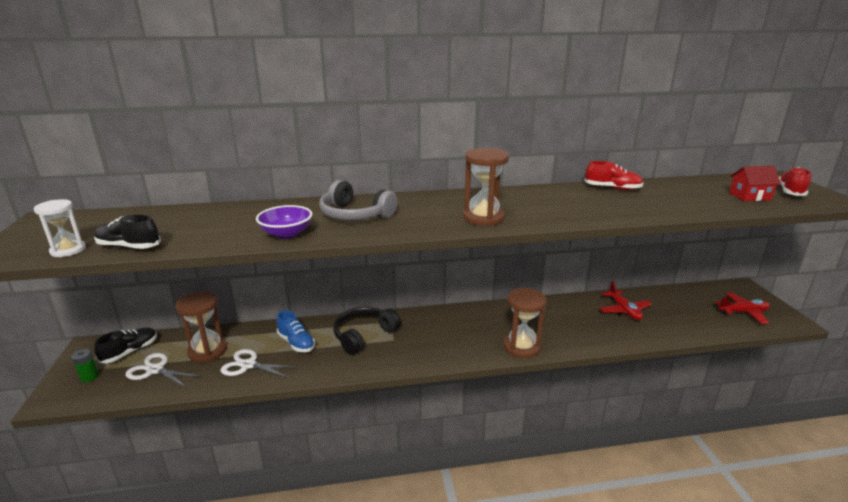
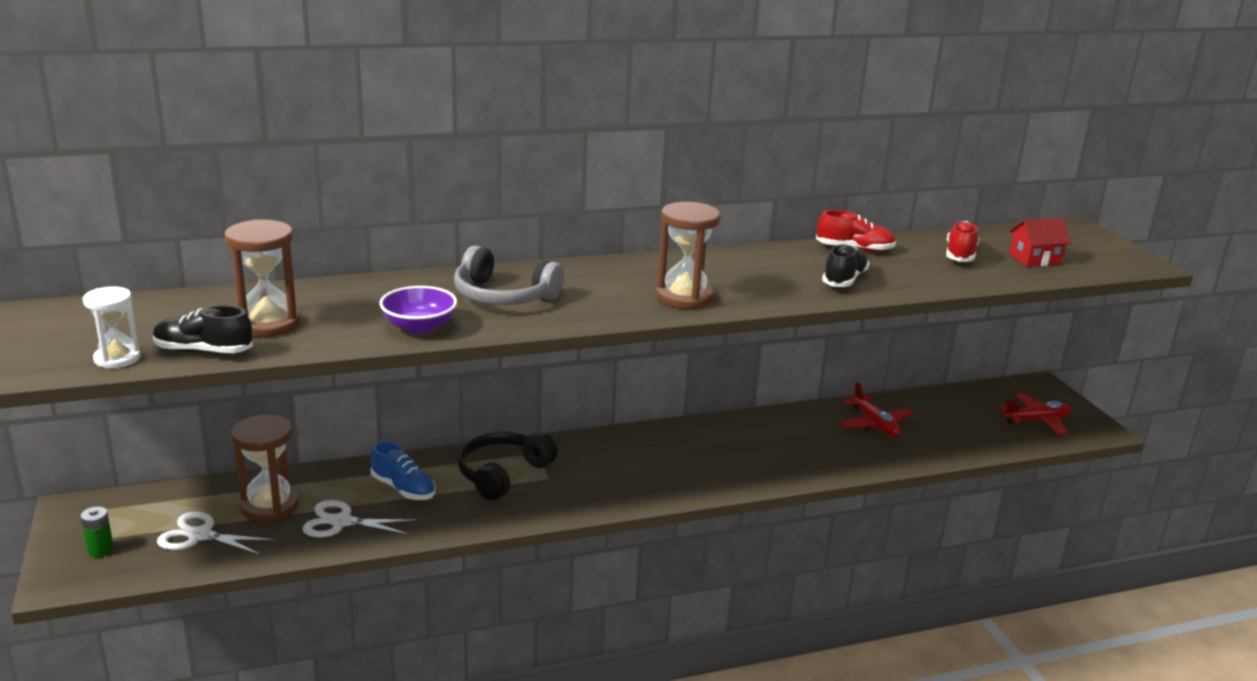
camera: 10 degrees left, 0 degrees up
(130, 352) = (146, 513): black shoe -> black shoe (844, 280)
(521, 347) = (735, 479): brown hourglass -> brown hourglass (268, 324)
(790, 192) = (1088, 252): red shoe -> red shoe (960, 255)

